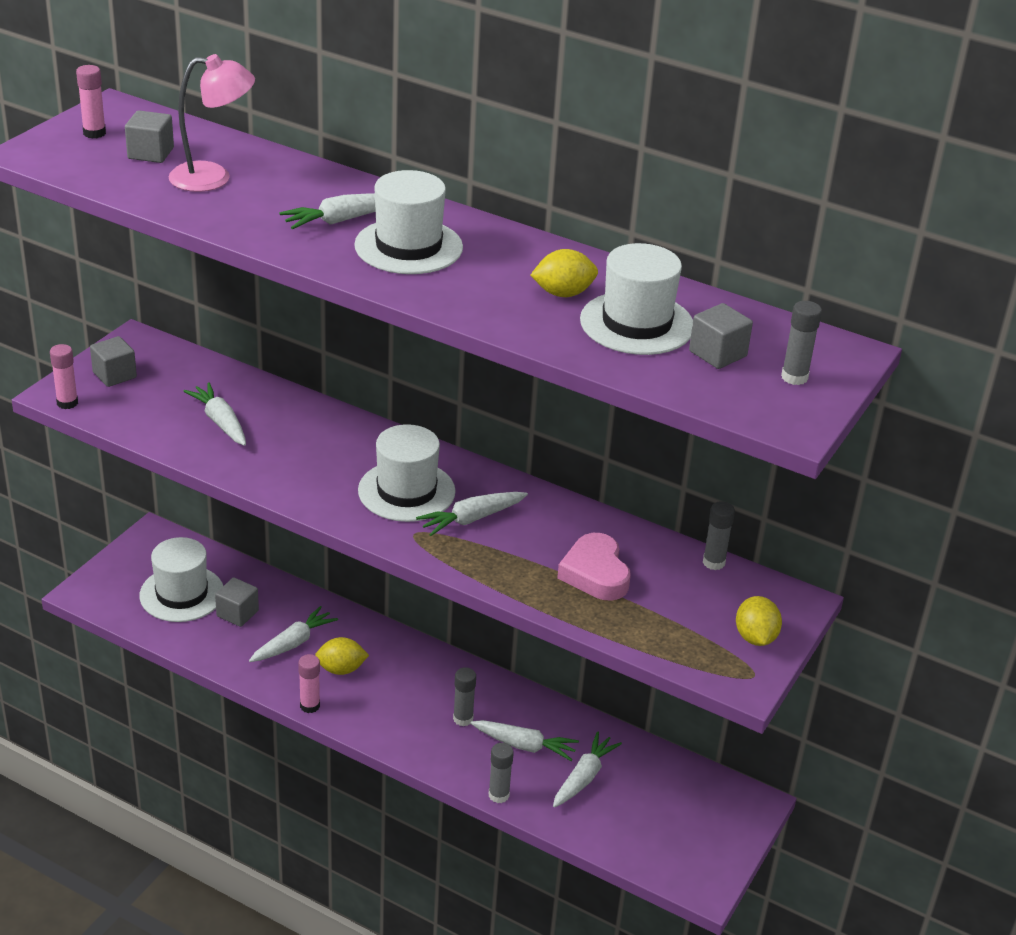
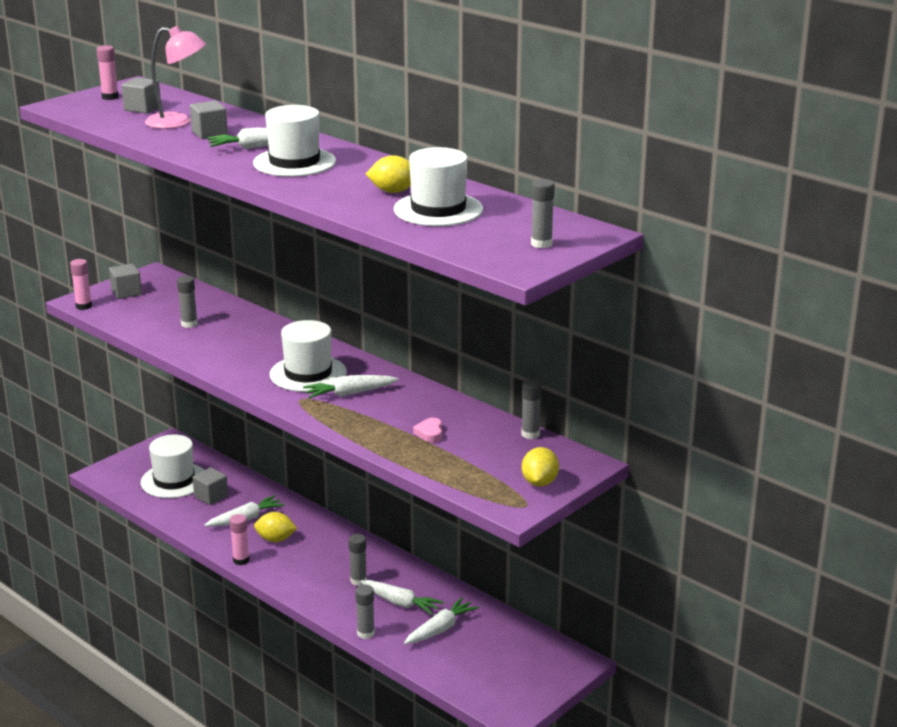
camera: 15 degrees right, 10 degrees down
(220, 422) = (189, 324): white carrot -> grey glue stick
(595, 573) = (430, 433): pink heart -> pink heart, size x0.53
(717, 354) = (489, 228): grey cube -> grey cube (209, 133)

